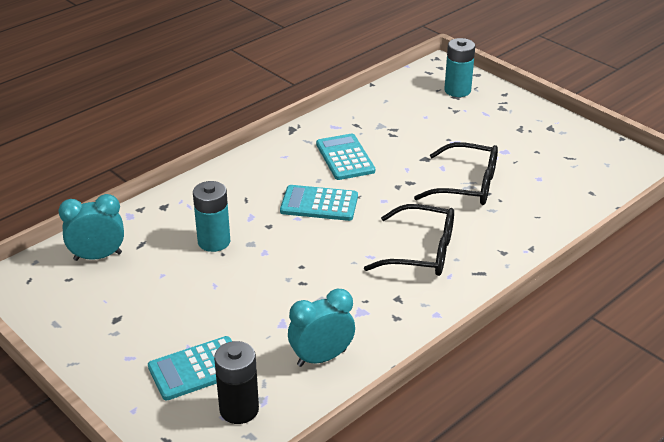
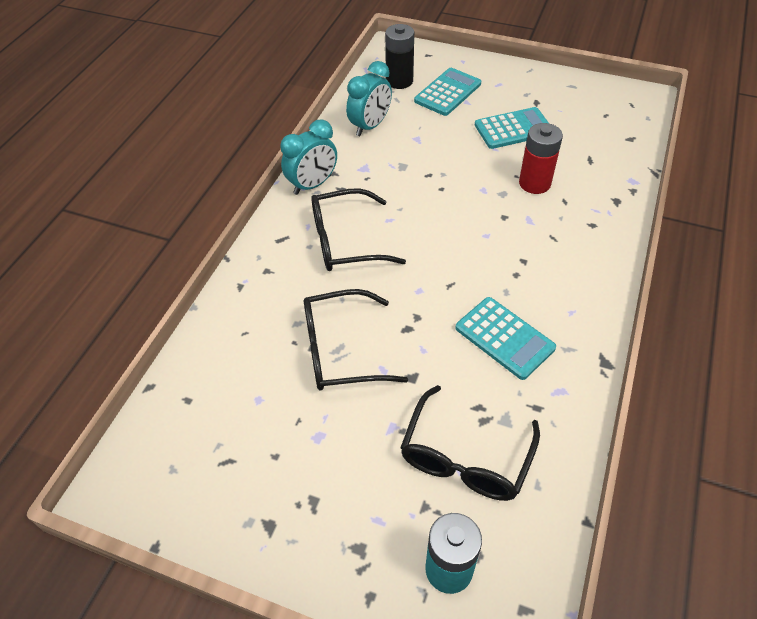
camera: 155 degrees right, 15 degrees up
(98, 256) = (609, 138): turquoise clock -> turquoise clock (312, 185)
(214, 242) = (534, 183): turquoise battery -> red battery
(319, 204) = (479, 259): turquoise calculator -> turquoise calculator (513, 129)
(418, 119) = (465, 458): none -> black glasses

